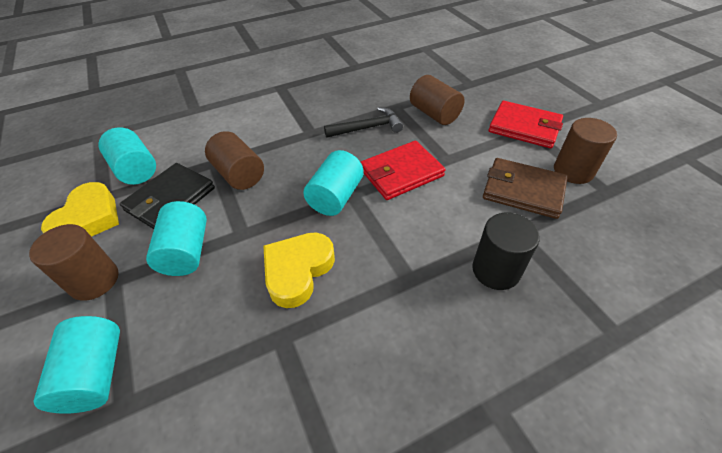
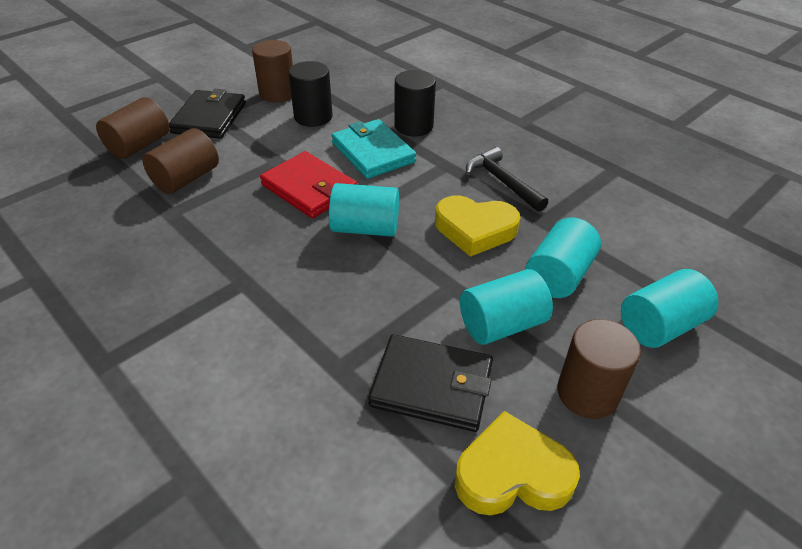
camera: 110 degrees left, 5 degrees down
(136, 170) = (388, 475): turquoise cylinder -> turquoise cylinder (558, 275)
(239, 174) = (355, 328): brown cylinder -> brown cylinder (139, 145)
(368, 128) = (224, 229): black hammer -> black hammer (502, 182)
(447, 223) = (373, 152): none -> turquoise wallet
(523, 190) = (313, 117): brown wallet -> black cylinder
(524, 127) = (209, 118): red wallet -> black wallet

